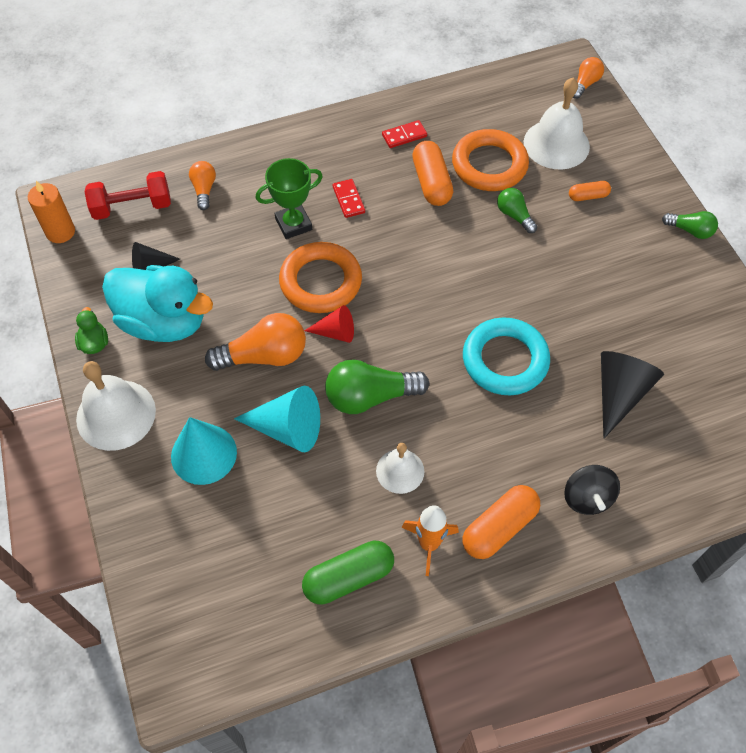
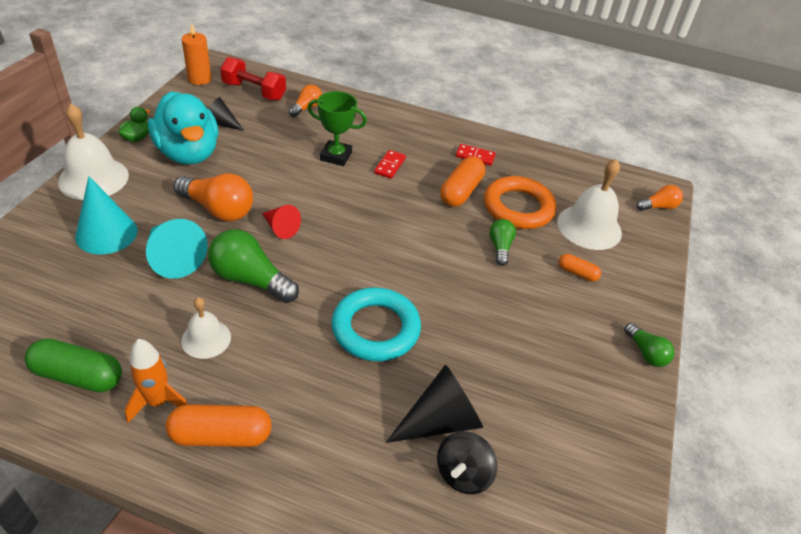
camera: 35 degrees right, 15 degrees down
(321, 282) = (310, 195): orange ring -> none
(587, 498) = (316, 474): black spinning top -> black spinning top (463, 474)

